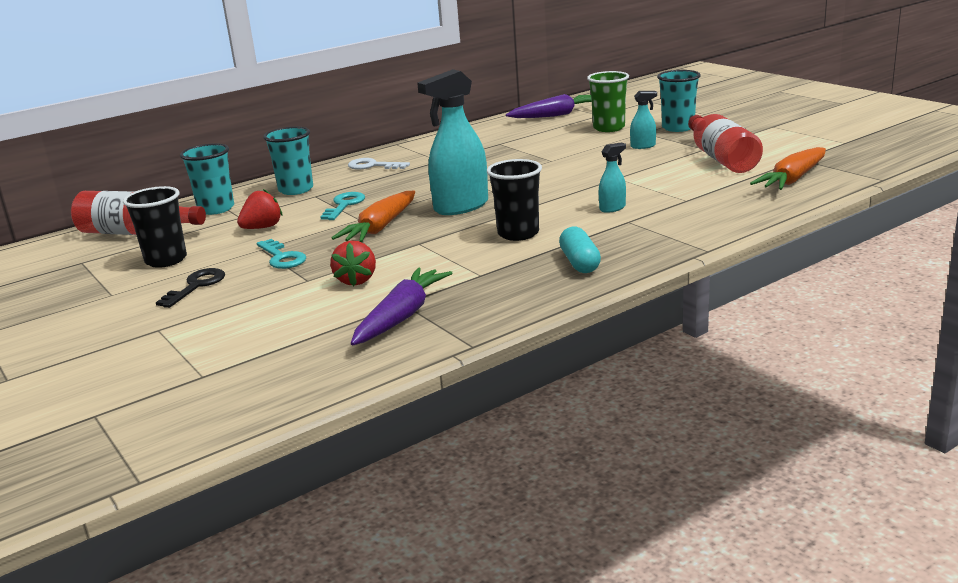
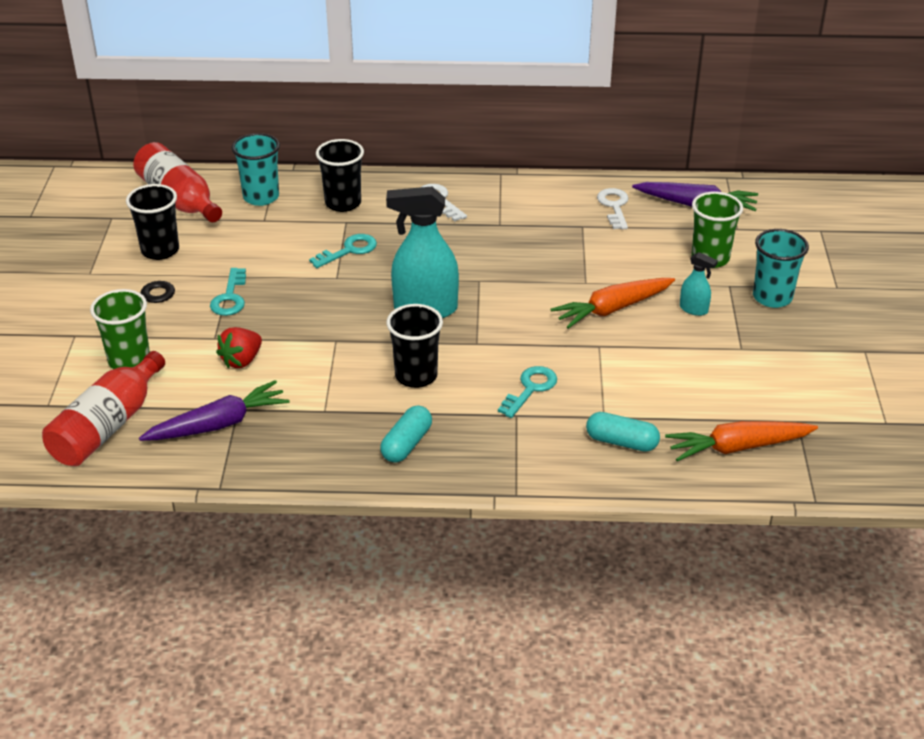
camera: 35 degrees right, 15 degrees up
(245, 320) = (129, 360): none -> green cup
(262, 228) = (261, 246): red strawberry -> none
(296, 190) = (343, 203): turquoise cup -> black cup
(380, 227) = (335, 300): orange carrot -> orange carrot (612, 309)
(504, 131) = (614, 206): none -> white key
(612, 208) = (530, 389): turquoise spray bottle -> turquoise key
(721, 158) = (730, 374): red bottle -> red bottle (108, 426)
(721, 204) = (621, 442): none -> turquoise capsule

